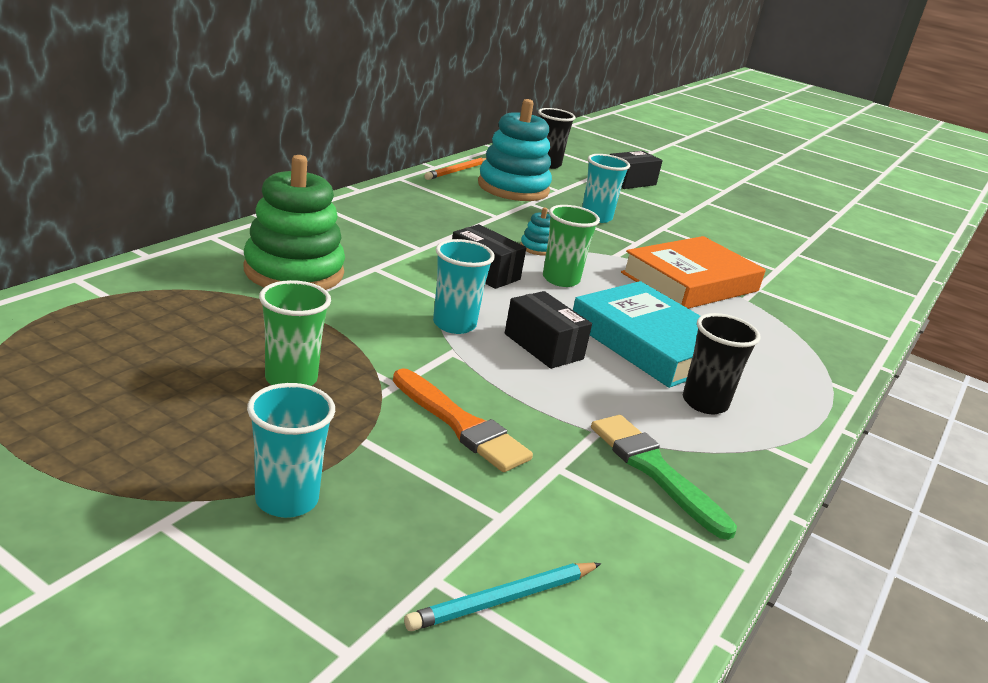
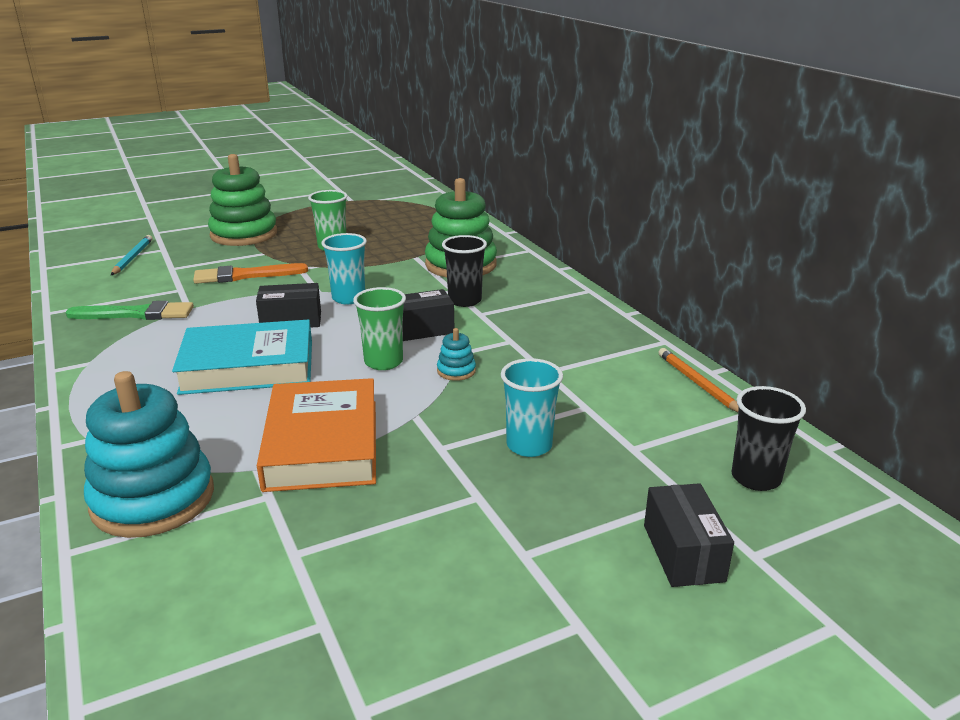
camera: 125 degrees right, 0 degrees up
(287, 500) = (244, 234): turquoise cup -> green stacking toy
(513, 188) = (639, 410): turquoise stacking toy -> turquoise stacking toy (153, 499)
(704, 403) = (158, 358): black cup -> black cup (464, 300)

